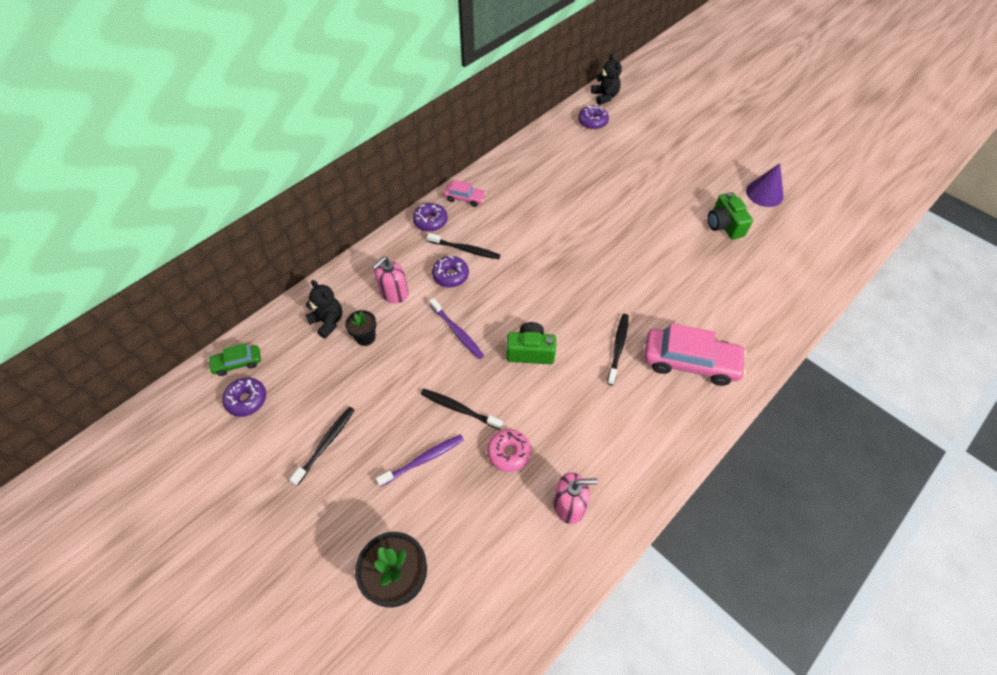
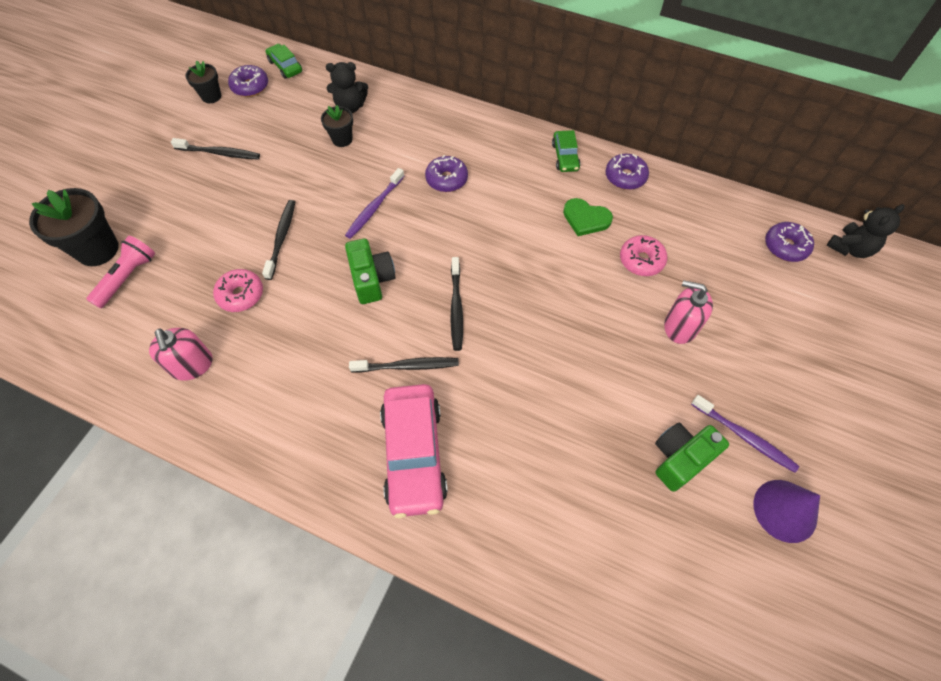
camera: 70 degrees right, 5 degrees up
(238, 439) = (211, 96): none -> black flower pot
(328, 322) = (350, 107): black teddy bear -> black teddy bear turned 60 degrees clockwise
(393, 293) = (404, 141): pink soap dispenser -> pink soap dispenser (680, 327)
(423, 459) = (218, 228): purple toothbrush -> purple toothbrush (744, 437)
(430, 221) = (514, 138): purple donut -> purple donut (625, 177)
(449, 552) = (128, 277): none -> pink flashlight
(465, 198) = (565, 156): pink car -> green car
(465, 249) = (489, 180): black toothbrush -> black toothbrush (456, 308)
(528, 206) = (586, 219): none -> green heart
(576, 191) = (641, 260): none -> pink donut

